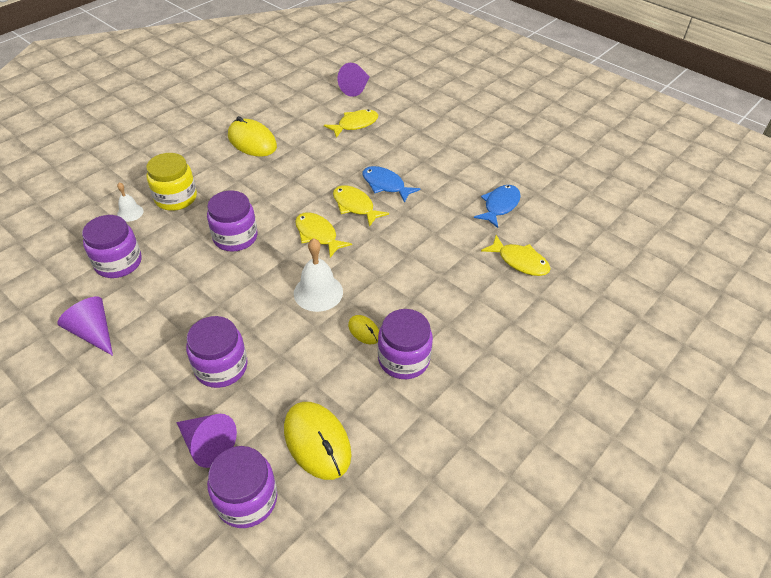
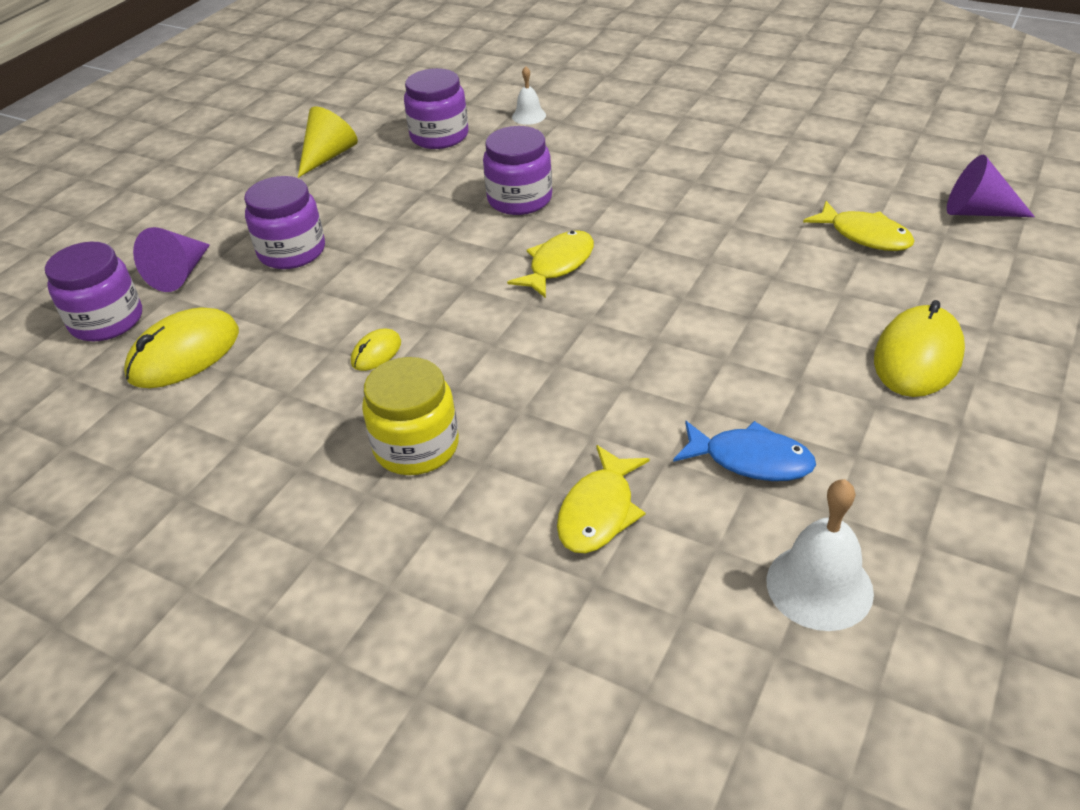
camera: 80 degrees right, 5 degrees down
(93, 332) = (328, 156): purple cone -> yellow cone
(176, 198) = (573, 136): yellow jar -> yellow jar (416, 446)
(252, 141) = (736, 155): yellow mouse -> yellow mouse (917, 356)
(318, 292) = (439, 294): white bell -> white bell (819, 586)
(355, 206) = (644, 284): yellow fish -> none
(385, 185) = (719, 304): blue fish -> none
(403, 359) = (329, 403): purple jar -> none

